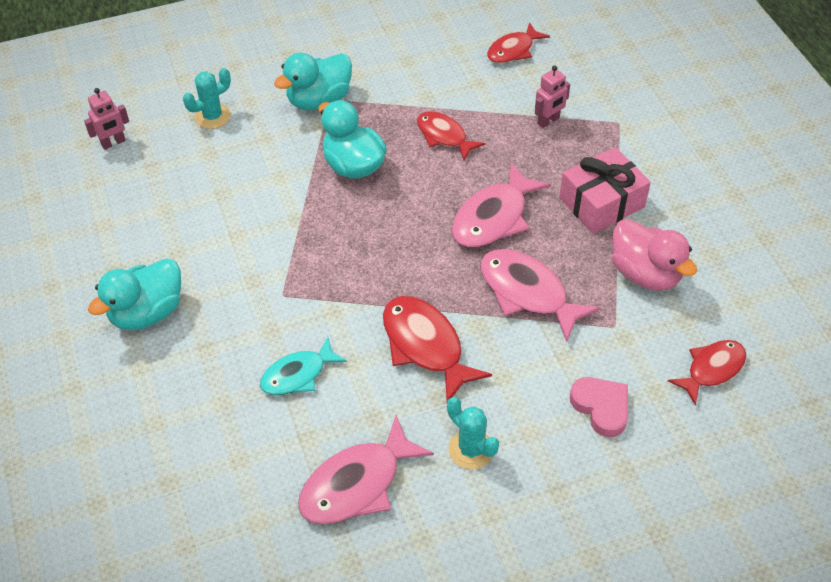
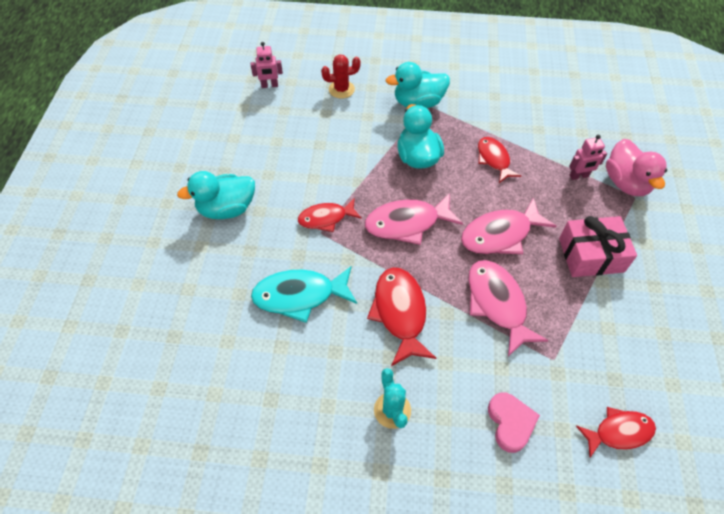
camera: 25 degrees right, 5 degrees up
(212, 116) = (341, 89): turquoise cactus -> red cactus
(298, 374) = (300, 295): turquoise fish -> turquoise fish, size x1.52
(357, 484) = (296, 398): pink fish -> pink fish (407, 223)
(513, 50) = (577, 114): red fish -> red fish (326, 218)
(645, 273) = (599, 326): pink duck -> pink duck (626, 183)

